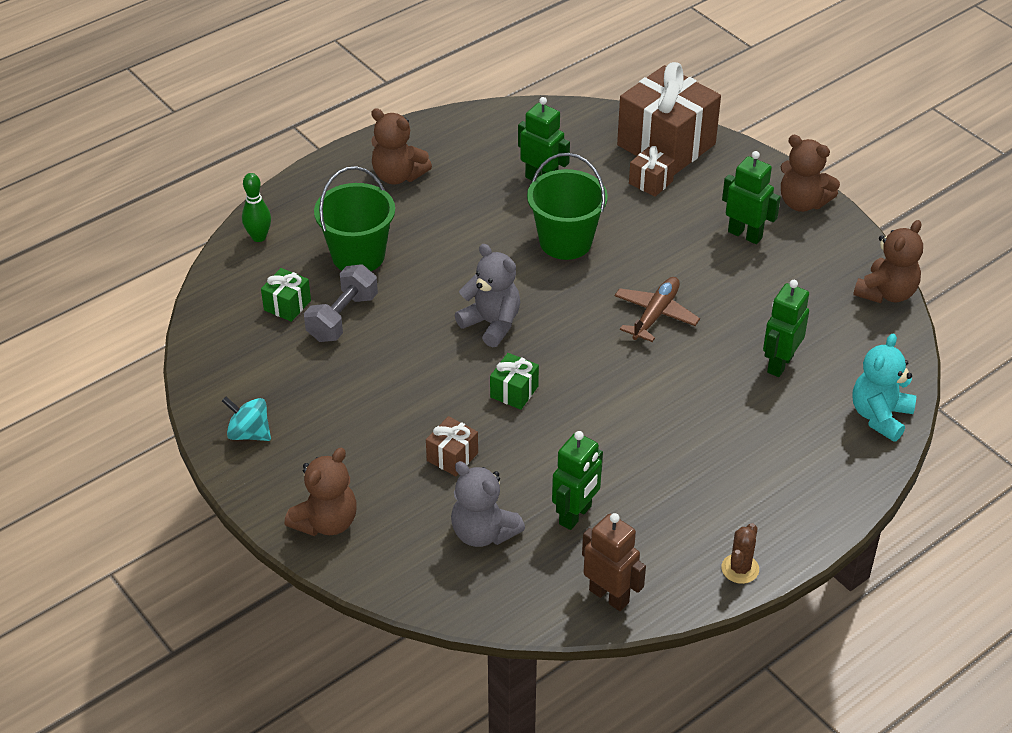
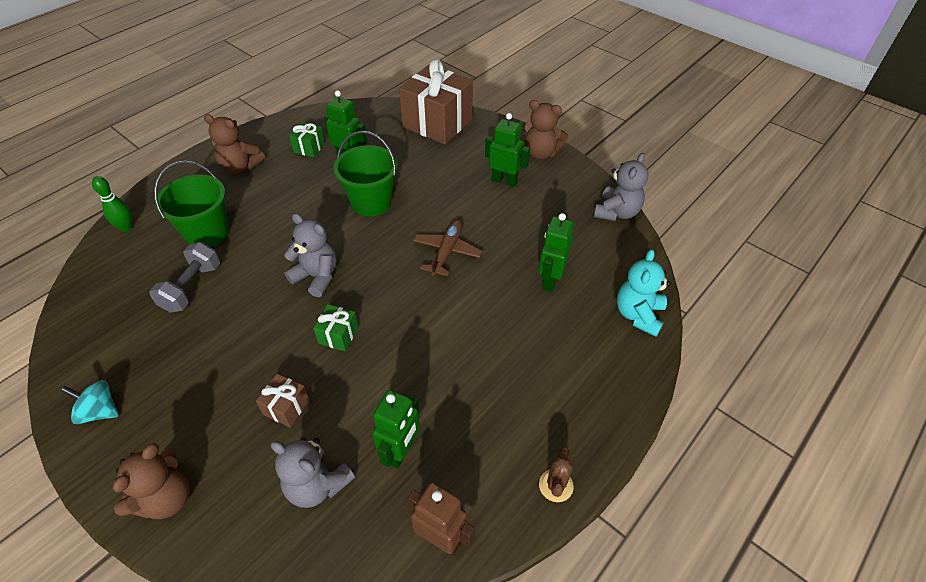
camera: 10 degrees left, 5 degrees up
(287, 305) = (145, 283): green gift -> green gift (309, 148)
(650, 182) = (430, 150): brown gift -> none
(886, 293) = (616, 212): brown teddy bear -> grey teddy bear

